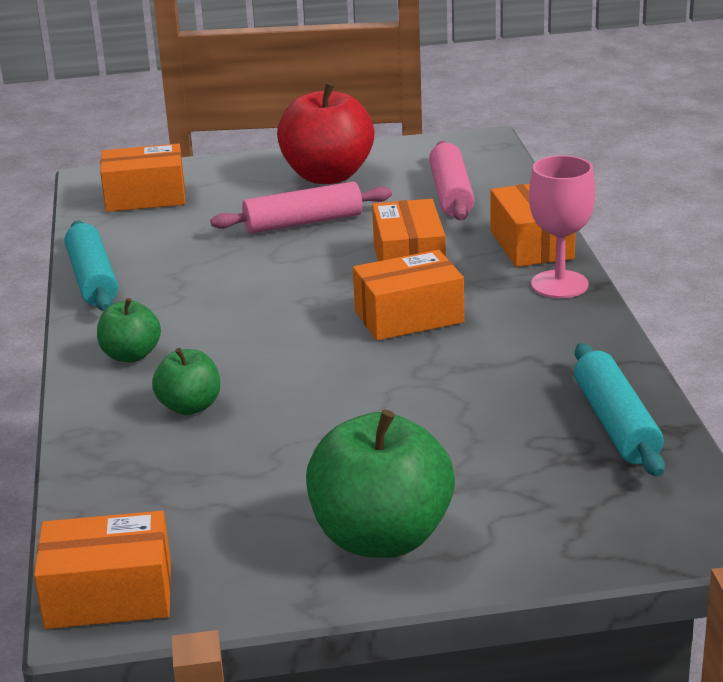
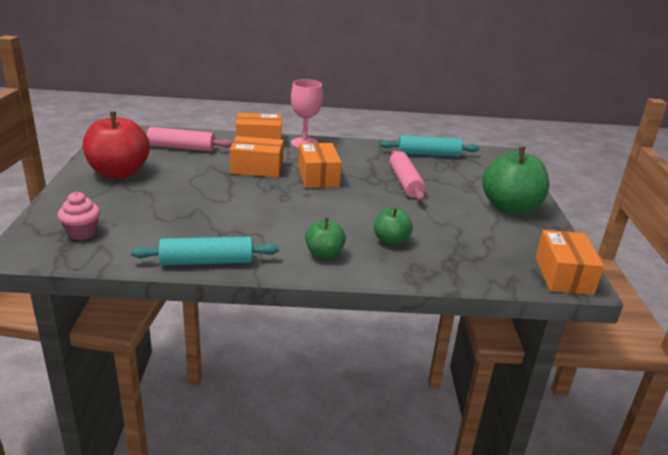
camera: 85 degrees left, 0 degrees up
(145, 197) = (82, 233): orange box -> pink cupcake
(303, 223) = (181, 187): pink rolling pin -> pink rolling pin (405, 182)

